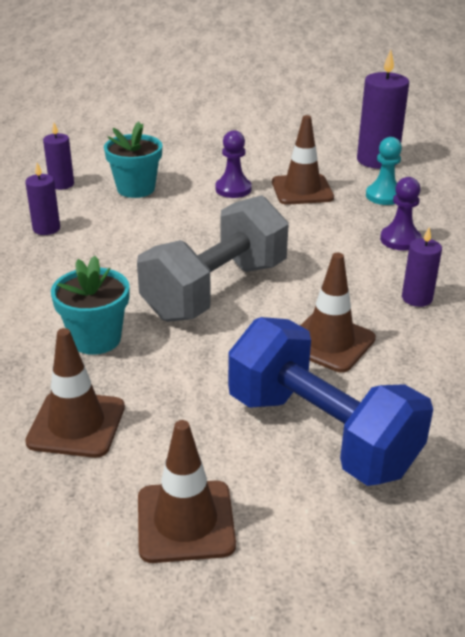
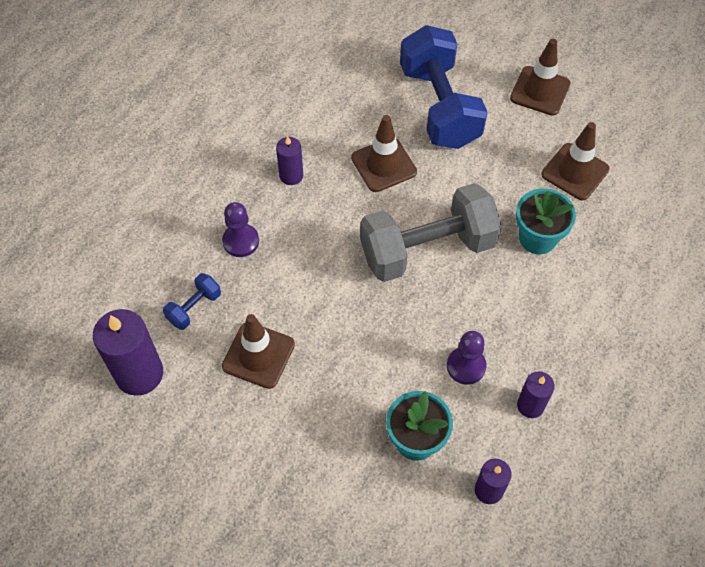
camera: 150 degrees left, 25 degrees up
(233, 189) = (321, 390): purple pawn -> purple pawn (466, 366)
(384, 196) = (194, 308): turquoise pawn -> blue dumbbell

